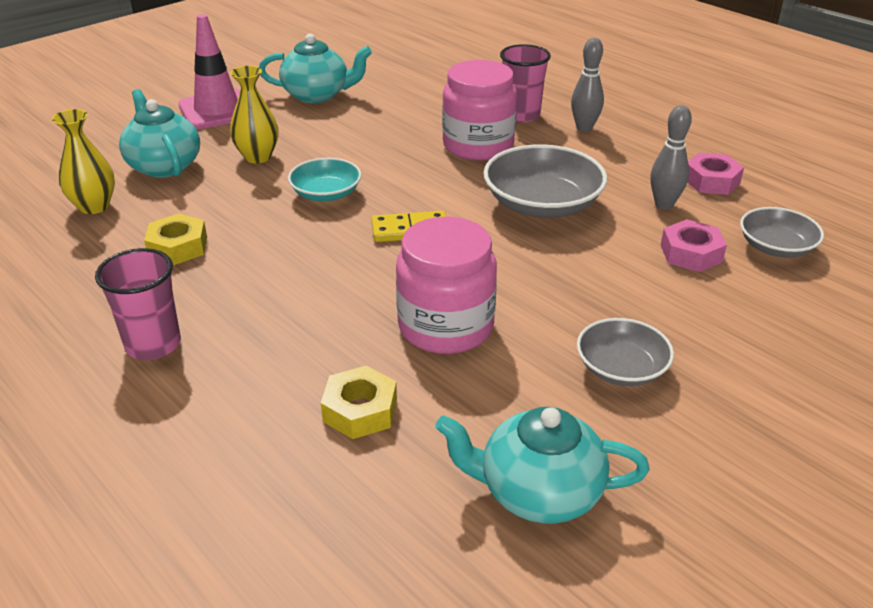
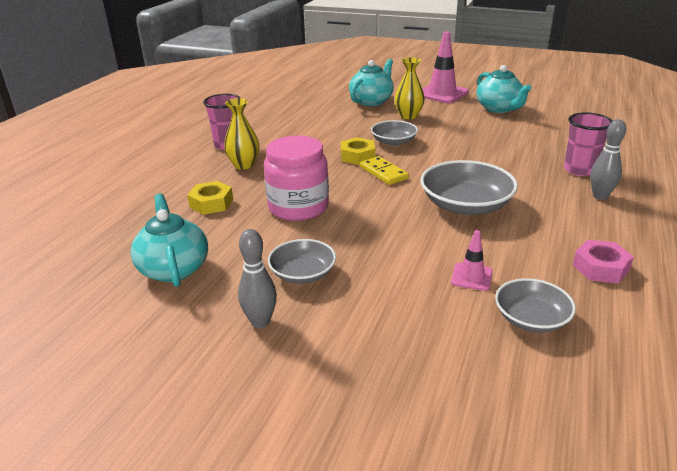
camera: 65 degrees right, 5 degrees down
(94, 206) = (320, 101): yellow vase -> yellow vase (244, 165)
(178, 247) = (306, 126): yellow nut -> yellow nut (357, 156)
(326, 193) = (394, 142): turquoise bowl -> grey bowl
(478, 146) = (511, 166): pink jar -> none
(664, 204) = (529, 252): grey bowling pin -> grey bowling pin (260, 322)
(691, 253) = (471, 277): pink nut -> pink traffic cone

